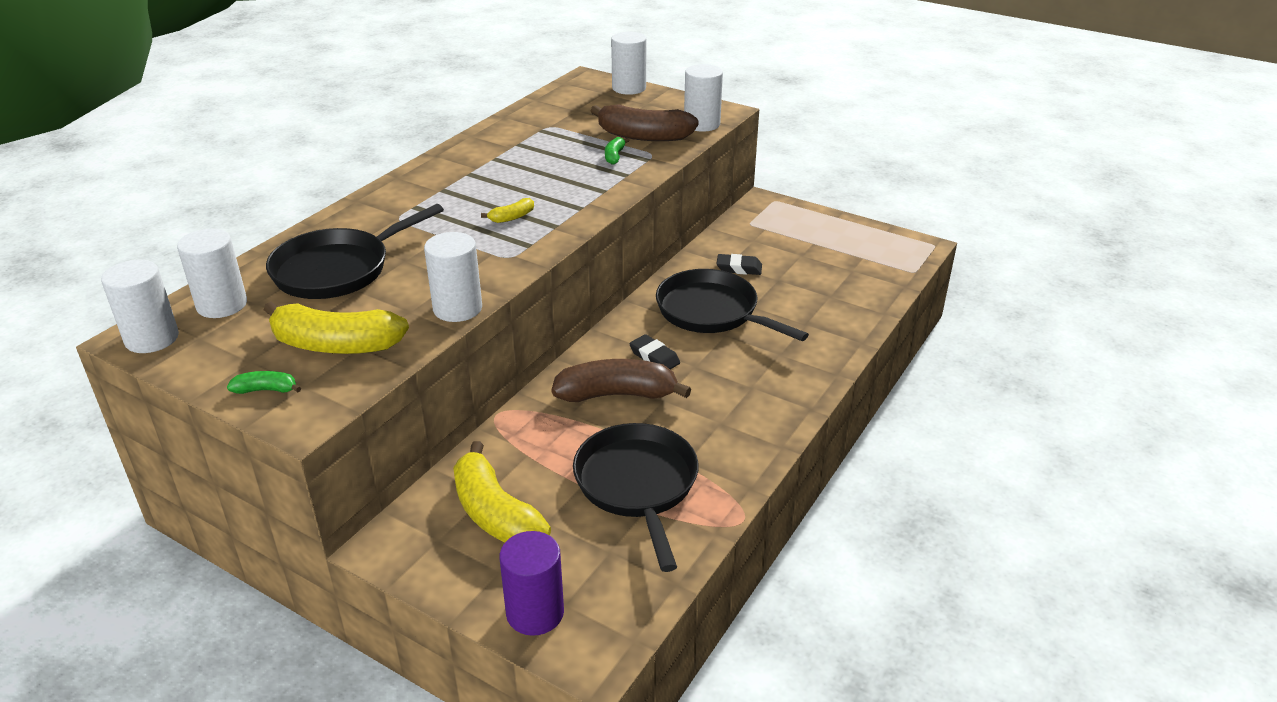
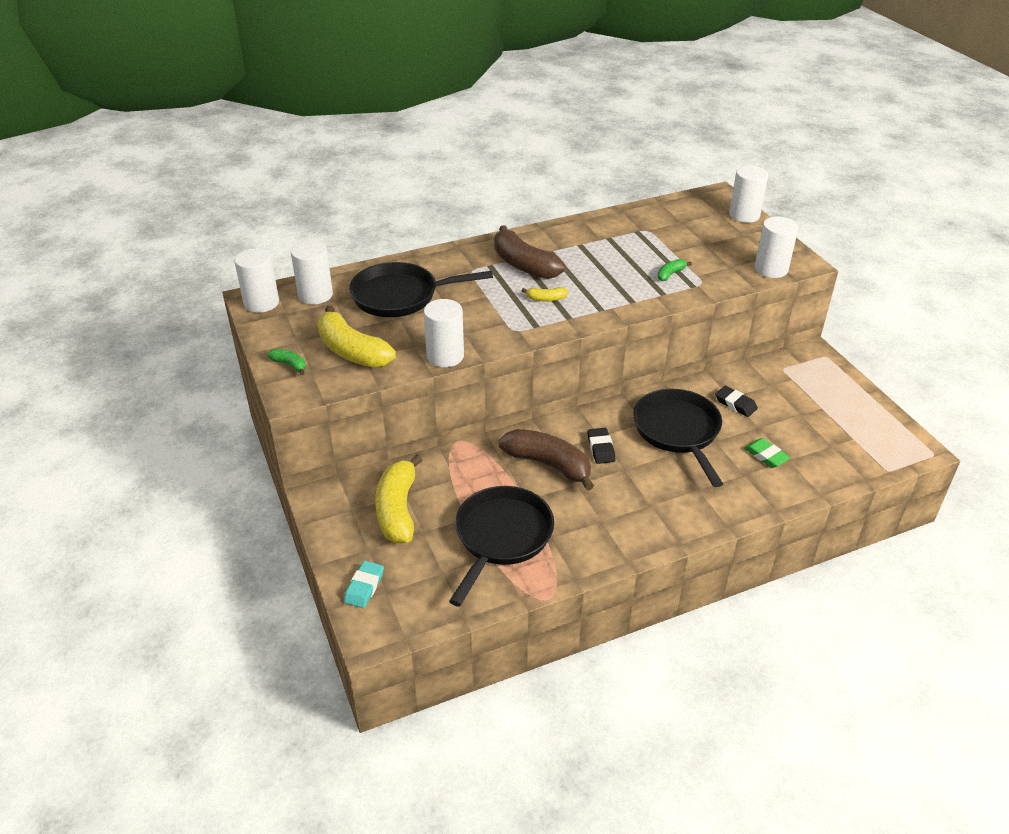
camera: 35 degrees right, 5 degrees up
(535, 613) = (364, 587): purple cylinder -> turquoise eraser
(643, 136) = (711, 264): brown banana -> brown banana (523, 265)
(808, 301) = (766, 456): none -> green eraser

